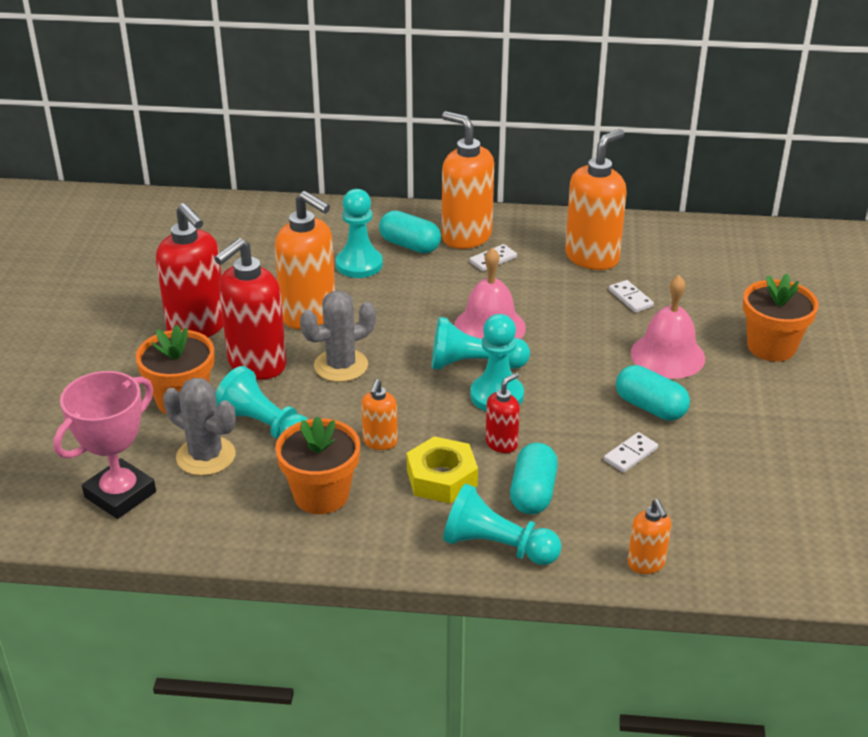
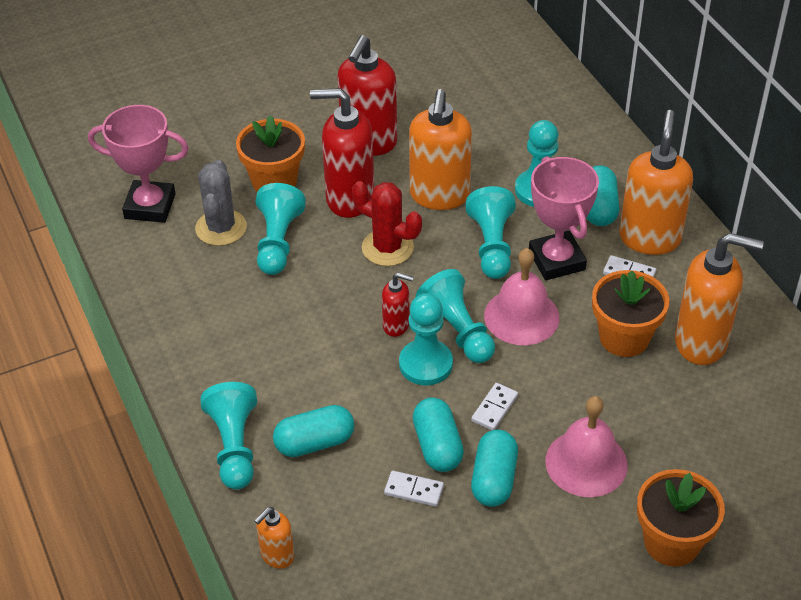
camera: 60 degrees right, 10 degrees up
(321, 495) = (223, 313): orange flower pot -> orange flower pot (624, 338)
(341, 366) = (387, 248): grey cactus -> red cactus
(380, 442) = (309, 317): orange soap dispenser -> none
(396, 311) = (492, 246): none -> turquoise pawn
(441, 478) = (292, 376): yellow nut -> none
(446, 286) = (556, 260): none -> pink trophy
(501, 443) = (363, 395): red soap dispenser -> red soap dispenser (396, 325)
(592, 423) = (437, 446): none -> turquoise capsule
(630, 298) = (657, 399): white domino -> white domino (494, 408)

